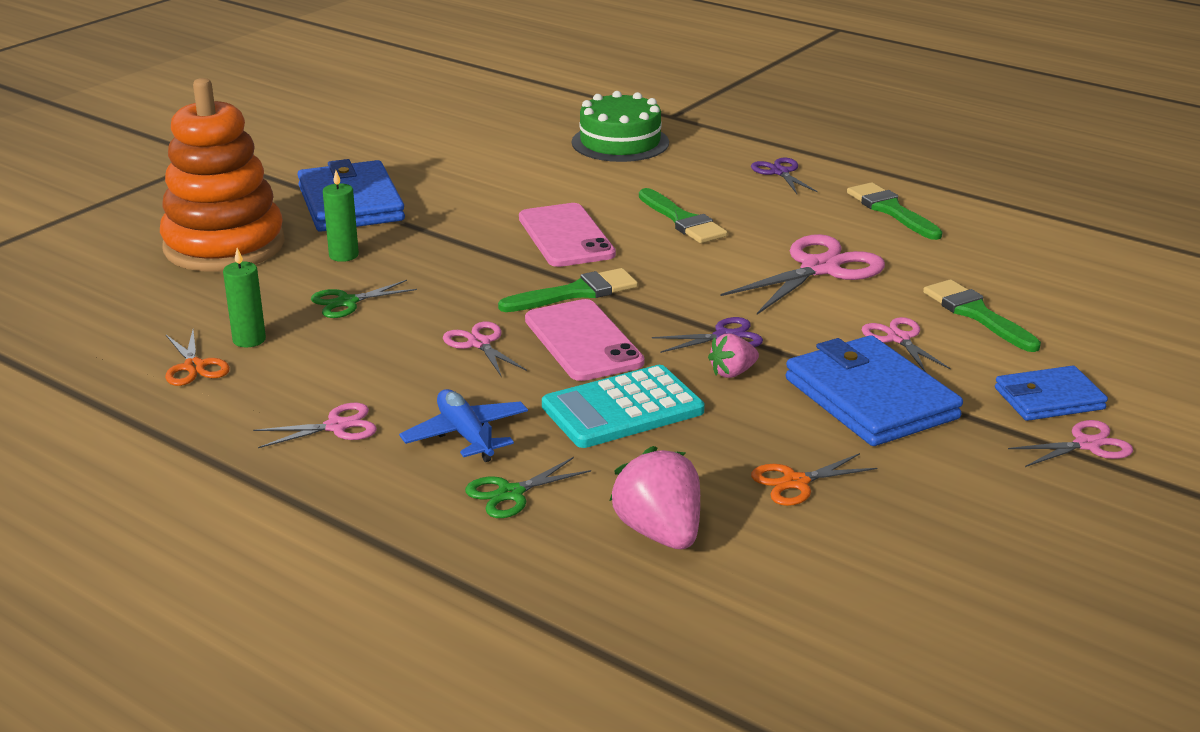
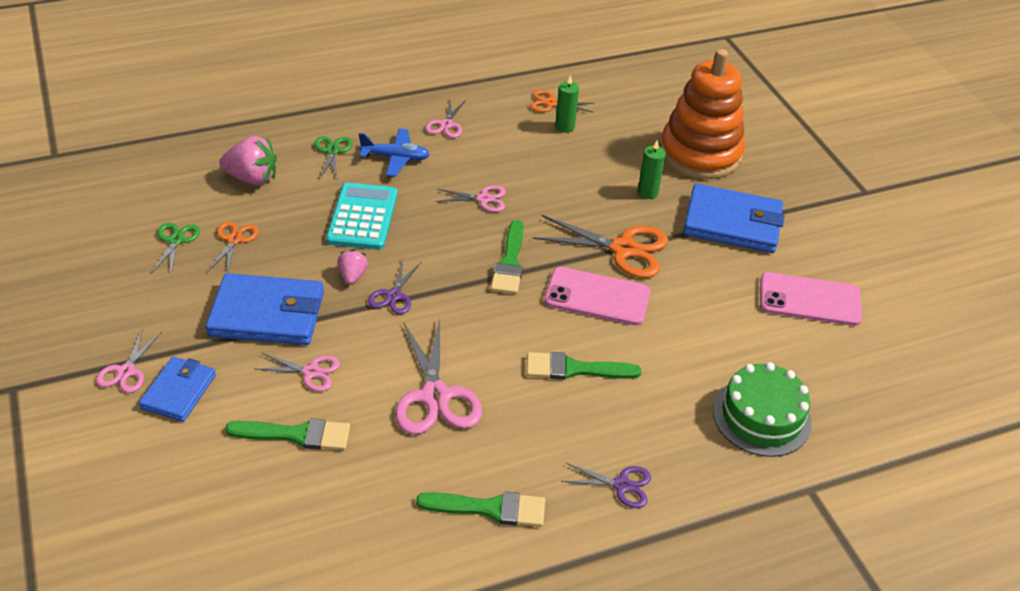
camera: 120 degrees right, 15 degrees up
(347, 302) = (580, 172): green scissors -> green scissors (175, 240)
(469, 243) = (623, 249): none -> orange scissors
(583, 341) = (447, 237): pink phone -> pink phone (809, 300)

